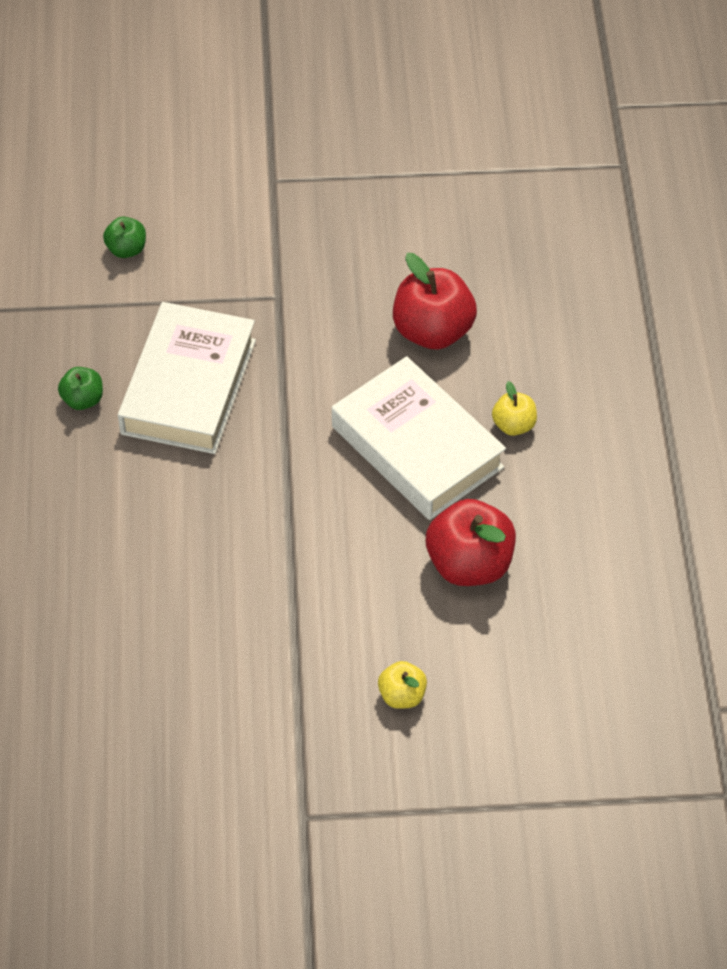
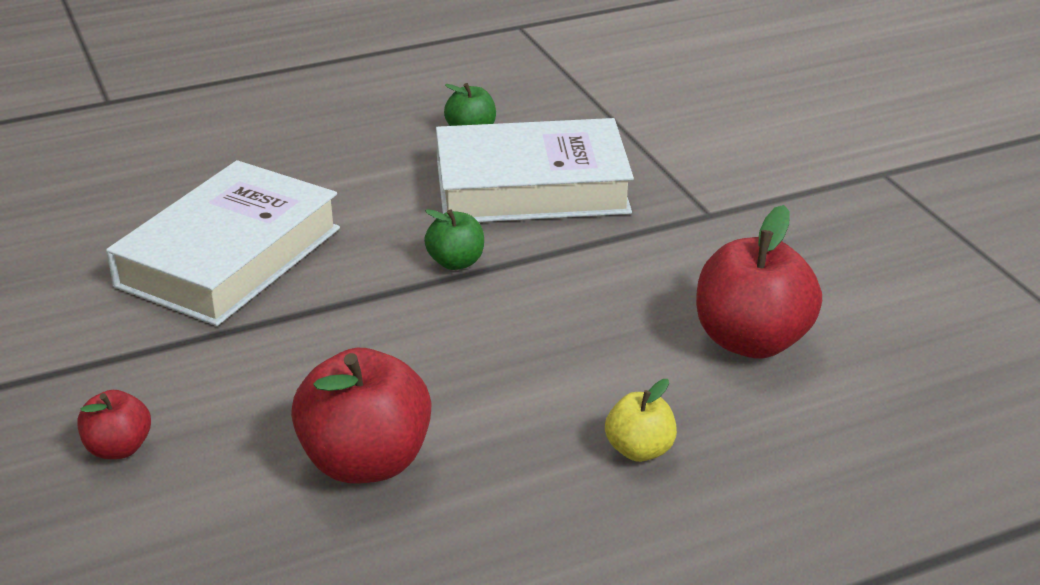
camera: 70 degrees right, 20 degrees down
(126, 249) = (695, 110): green apple -> green apple (456, 262)
(402, 696) = (118, 448): yellow apple -> red apple
(417, 447) = (545, 370): white book -> white book (229, 257)

